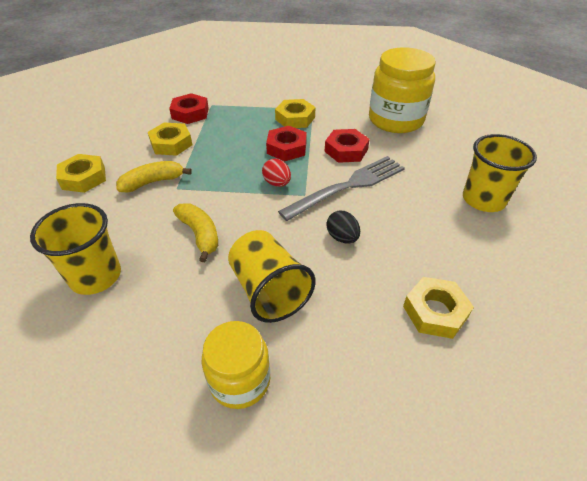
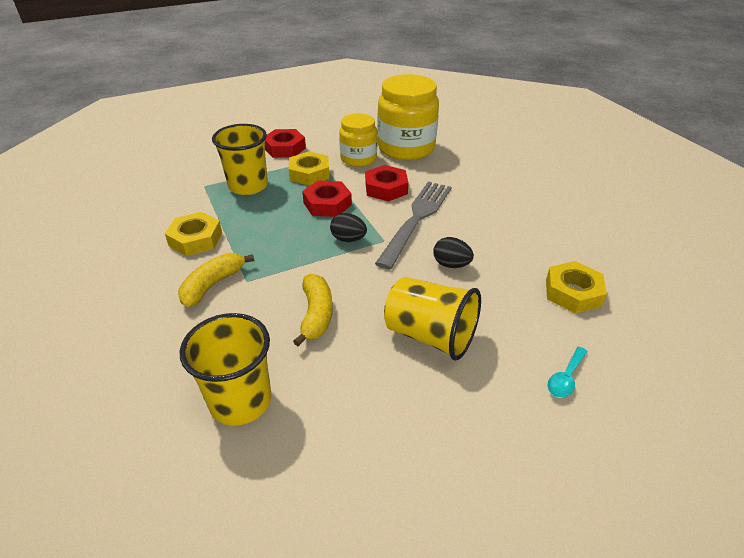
camera: 30 degrees left, 5 degrees down
(84, 178) = (120, 310): yellow nut -> none
(190, 113) = (187, 201): red nut -> red nut (285, 148)
(200, 234) = (316, 314): yellow banana -> yellow banana turned 60 degrees clockwise
(240, 380) = (474, 419): yellow jar -> yellow jar (358, 159)
(277, 183) = (348, 239): red egg -> black egg
(352, 388) = (565, 378): none -> turquoise spoon
(483, 200) = (533, 192): yellow cup -> yellow cup (248, 186)

